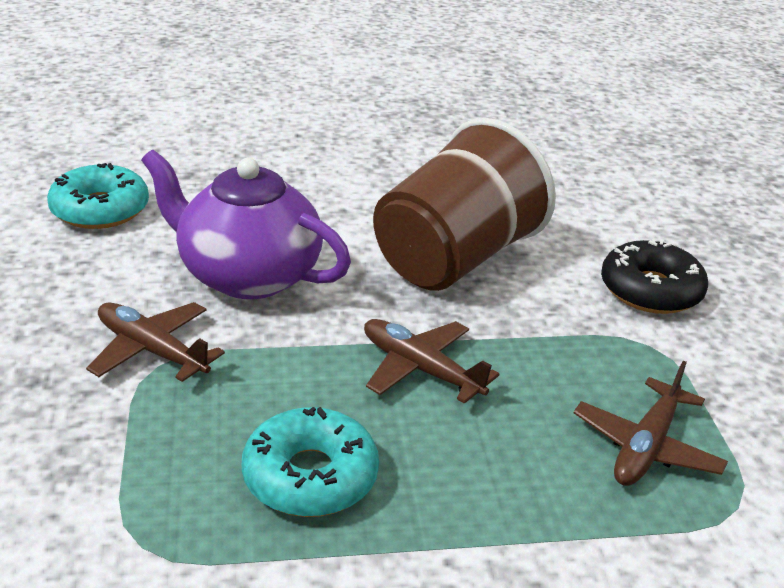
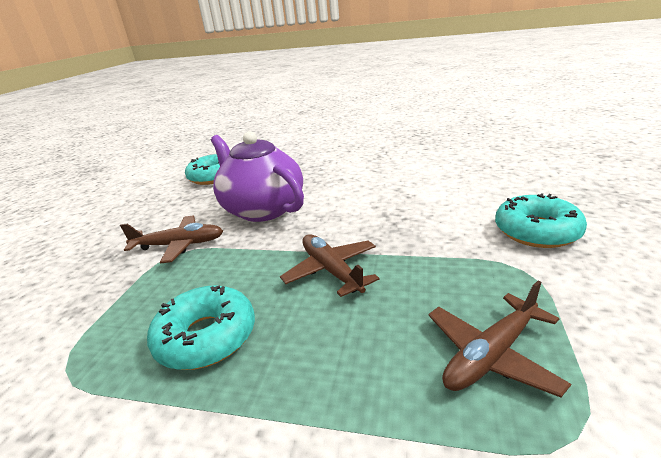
camera: 25 degrees right, 5 degrees down
(152, 350) = (179, 245): brown plane -> brown plane turned 120 degrees clockwise
(455, 259) = (394, 206): brown cup -> none
(650, 290) = (536, 231): black donut -> turquoise donut

